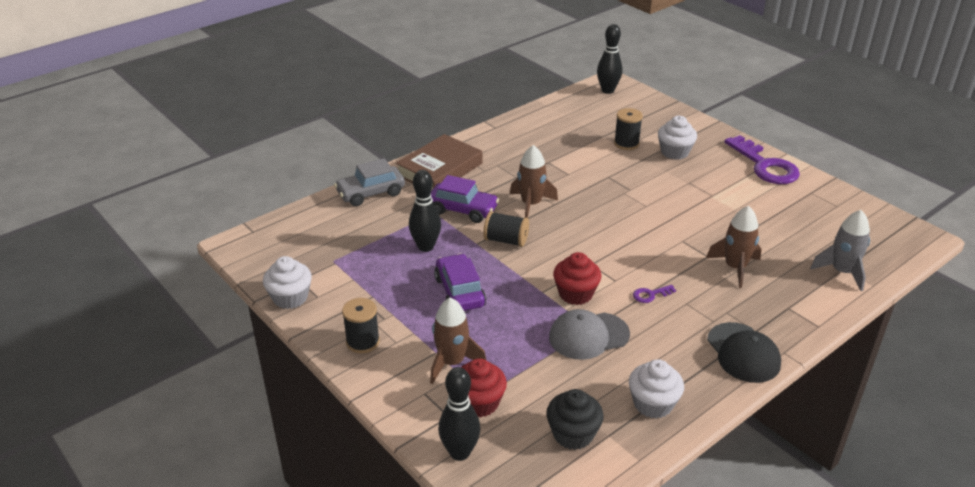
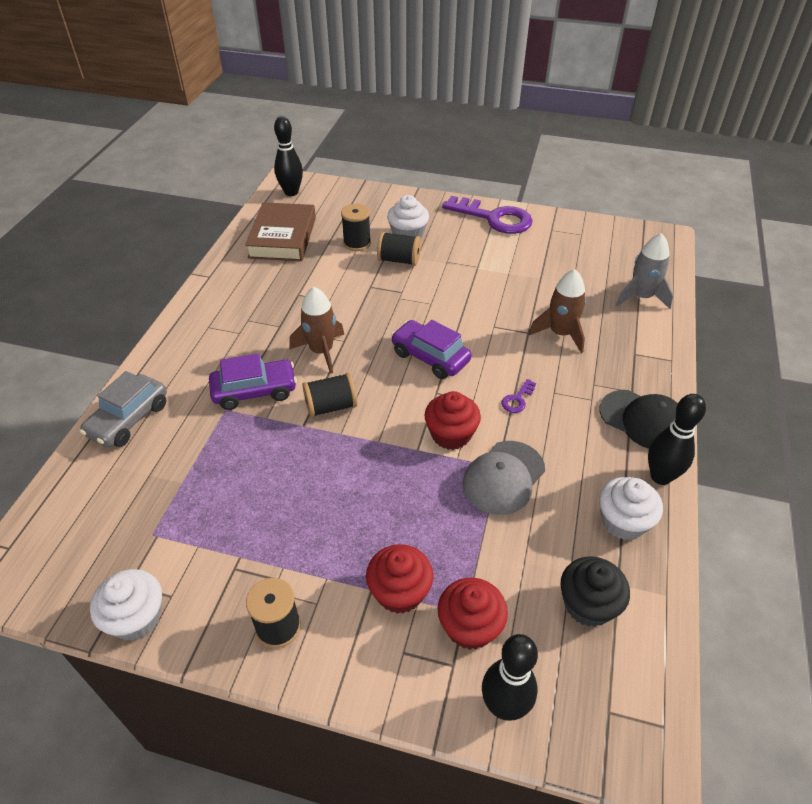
camera: 35 degrees left, 10 degrees up
(426, 247) = (250, 458): black bowling pin -> black bowling pin (660, 476)
(439, 169) = (188, 352): brown book -> brown book (282, 237)
(452, 362) = (399, 592): brown rocket -> red cupcake
(460, 292) = (334, 496): purple car -> purple car (430, 357)
(649, 167) = (399, 260): none -> black spool

